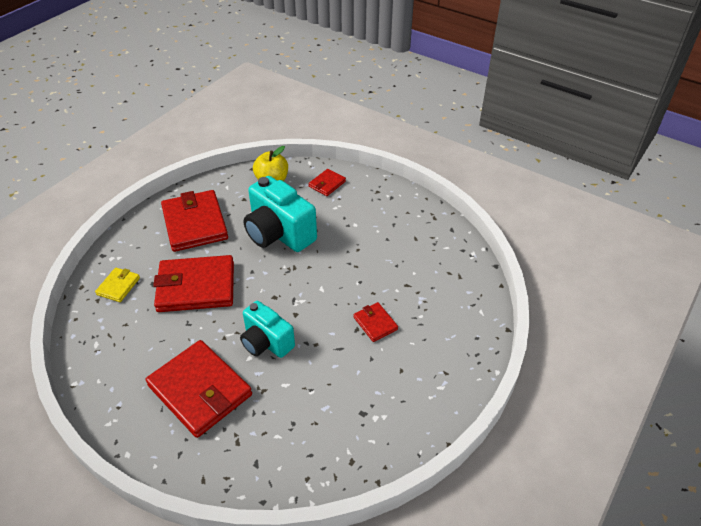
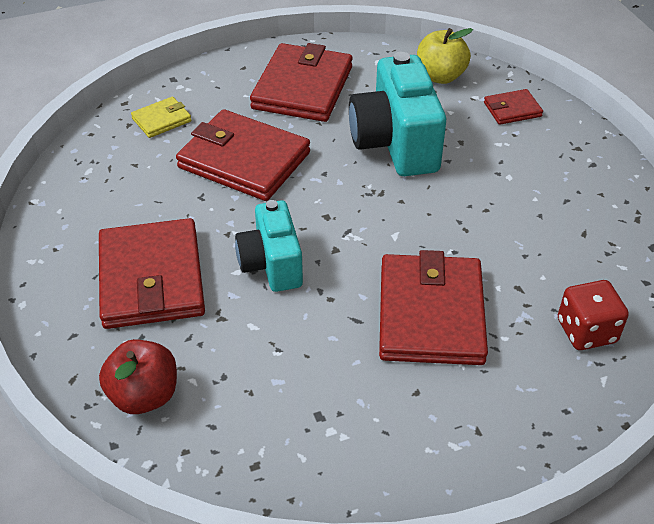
camera: 35 degrees right, 0 degrees up
(256, 462) = (144, 395): none -> red apple
(375, 323) = (431, 314): red wallet -> red wallet, size x2.10
(455, 291) = (586, 331): none -> red dice

